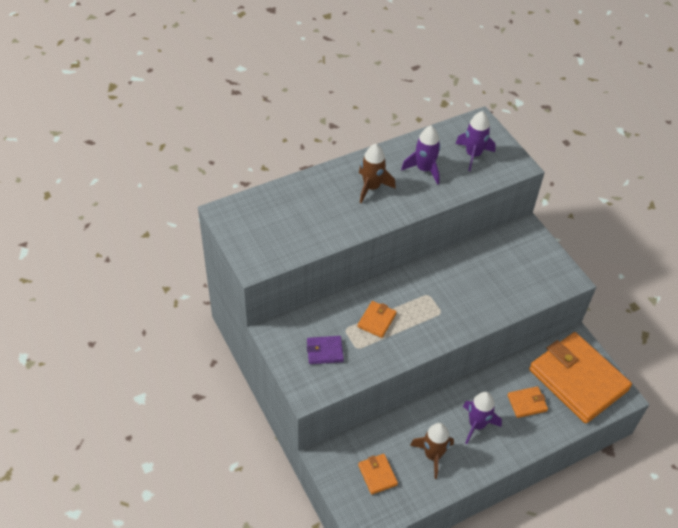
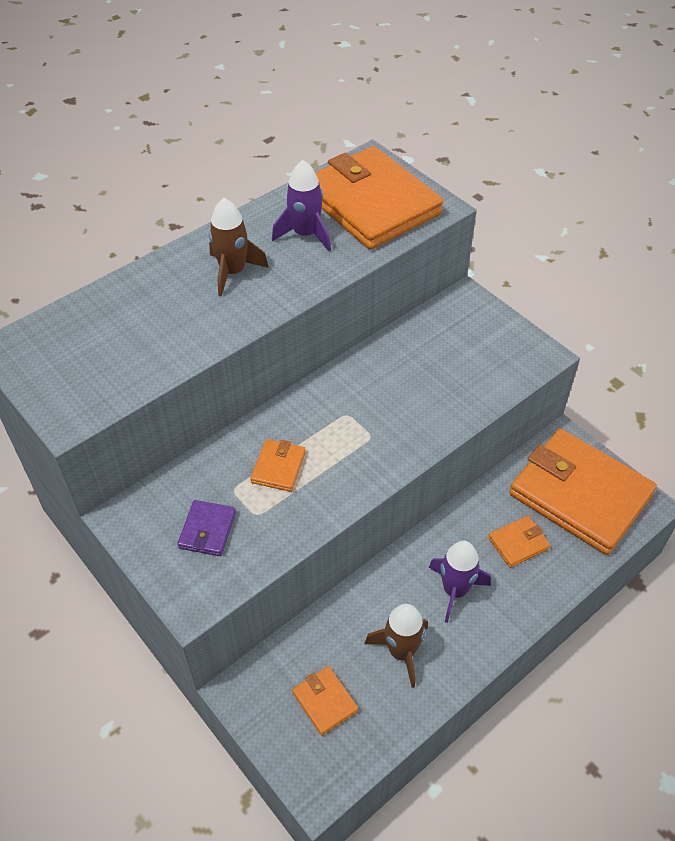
camera: 10 degrees left, 0 degrees up
(325, 351) = (207, 530): purple wallet -> purple wallet turned 60 degrees counterclockwise
(473, 155) = (371, 204): purple rocket -> orange wallet

